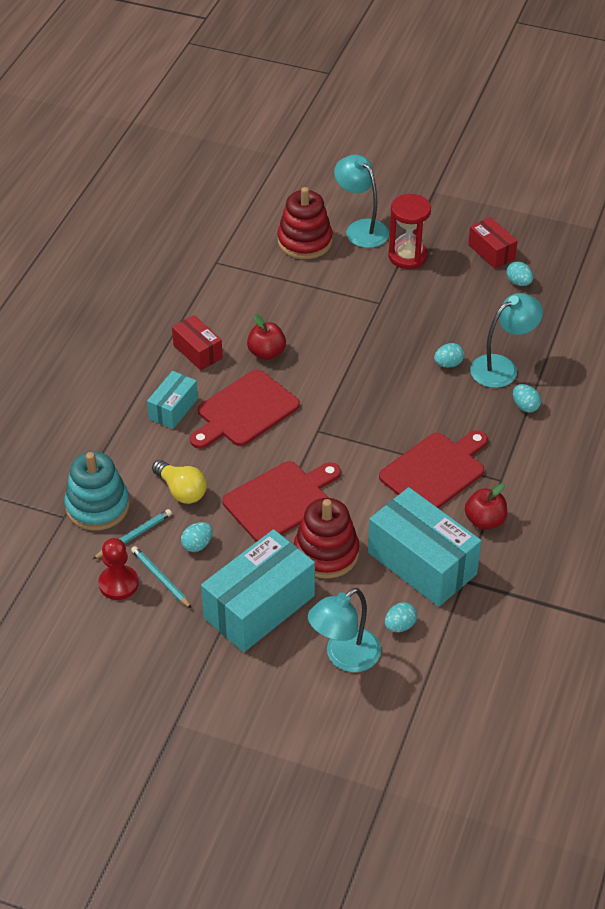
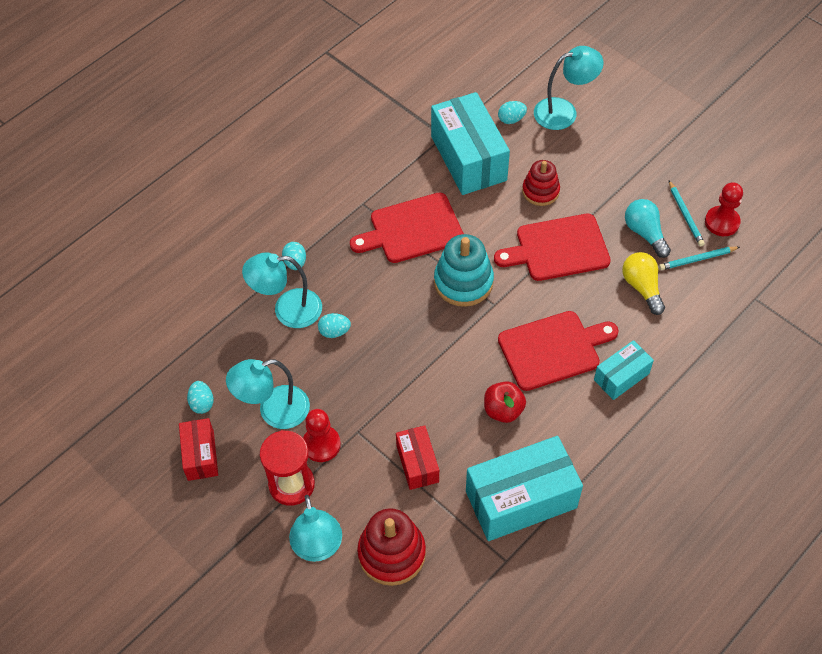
camera: 155 degrees left, 10 degrees up
(97, 506) = (722, 298): turquoise stacking toy -> turquoise stacking toy (463, 282)
(197, 545) = (645, 233): turquoise egg -> turquoise light bulb
(198, 352) = (573, 438): red box -> red box (417, 463)
(259, 607) = (613, 167): turquoise box -> turquoise box (521, 499)
(326, 553) = (540, 191): red stacking toy -> red stacking toy, size x0.66
(402, 286) = (321, 444): none -> red pawn
(457, 295) = (274, 411): none -> turquoise lamp
(485, 521) = (398, 174): red apple -> none

